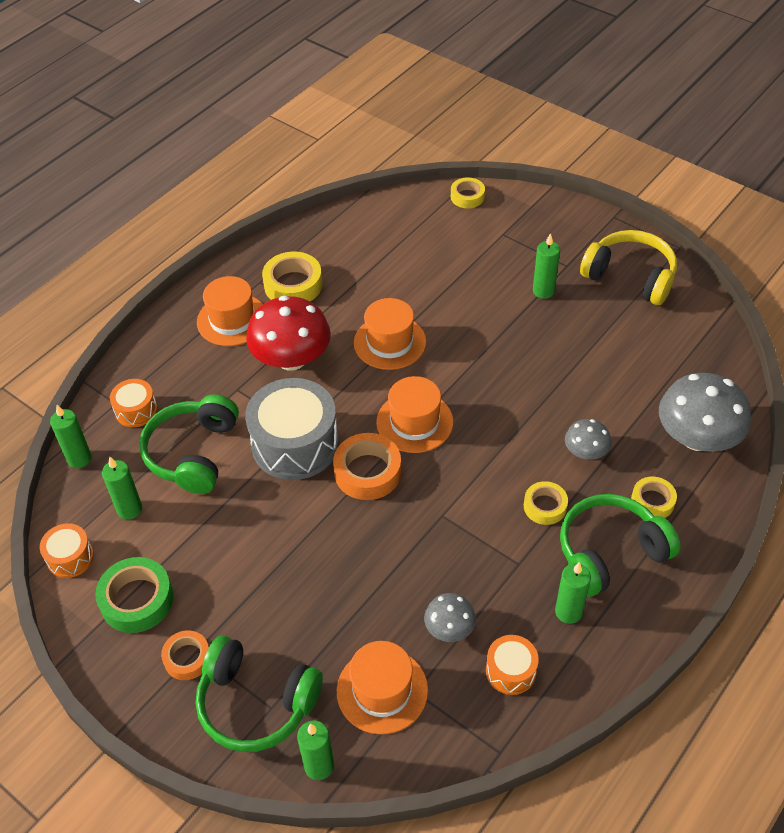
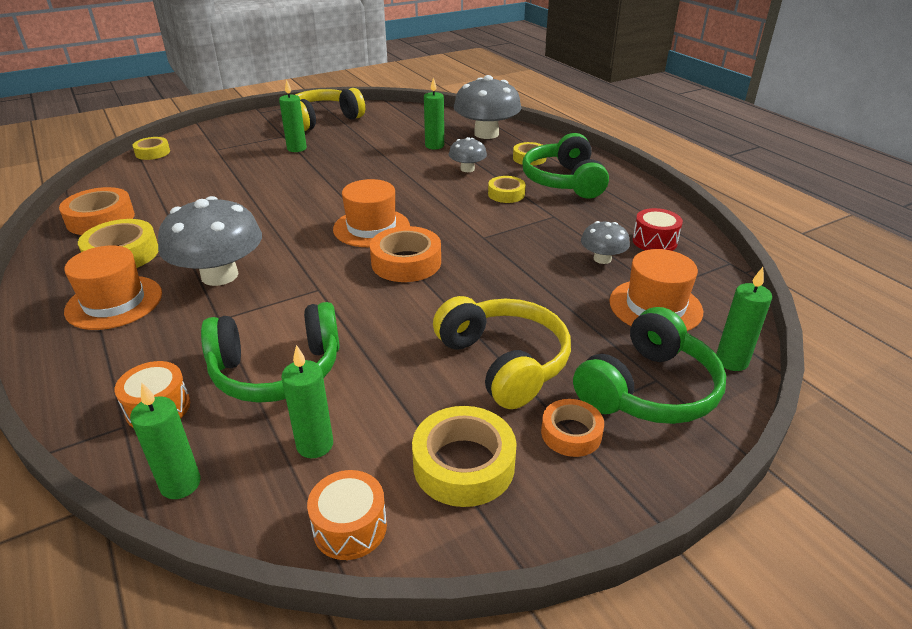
camera: 70 degrees left, 15 degrees down
(137, 600) = (463, 464): green tape -> yellow tape
(193, 453) = (277, 370): green headphones -> green headphones turned 45 degrees counterclockwise
(254, 591) = (504, 362): none -> yellow headphones
(291, 358) = (219, 275): red mushroom -> grey mushroom
(295, 444) = (334, 296): grey drum -> none
(336, 240) = (101, 219): none -> orange tape
(390, 342) = (267, 220): orange hat -> none
(510, 671) = (654, 241): orange drum -> red drum
(568, 612) = (609, 207): green candle -> green candle (434, 146)

